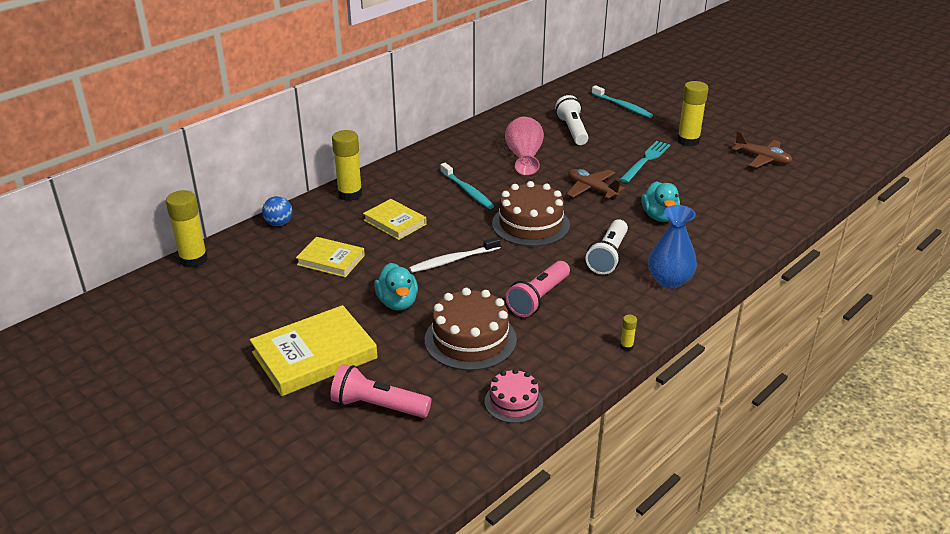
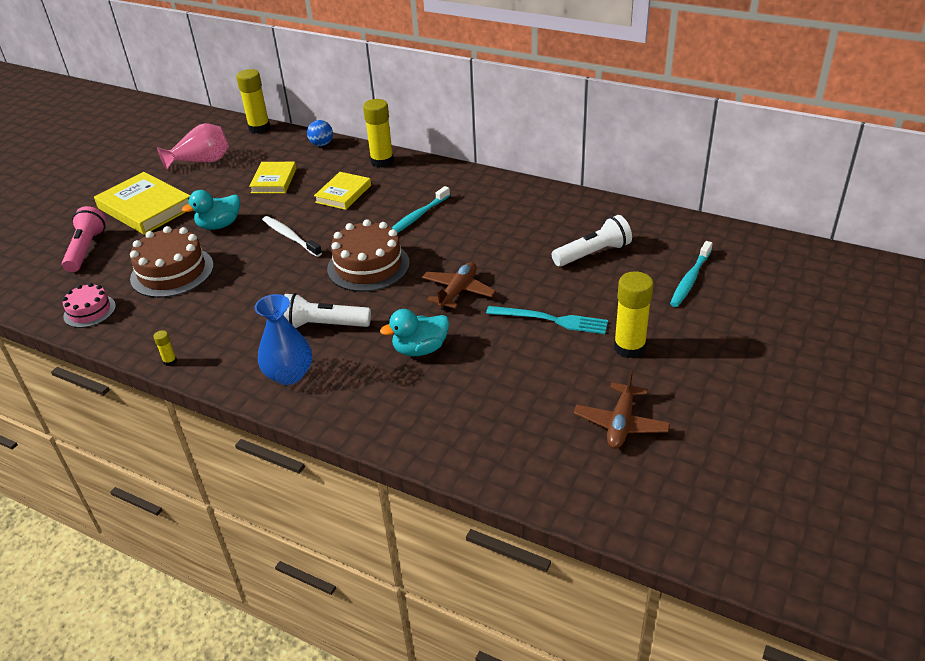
camera: 75 degrees right, 5 degrees up
(524, 157) = (505, 235): pink vase -> pink vase (201, 161)
(538, 298) = (239, 296): pink flashlight -> none

